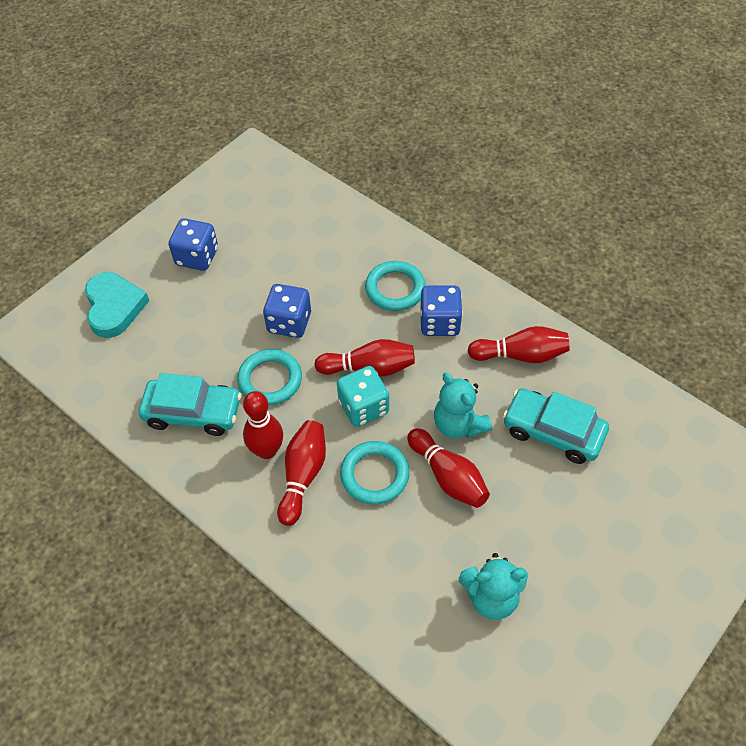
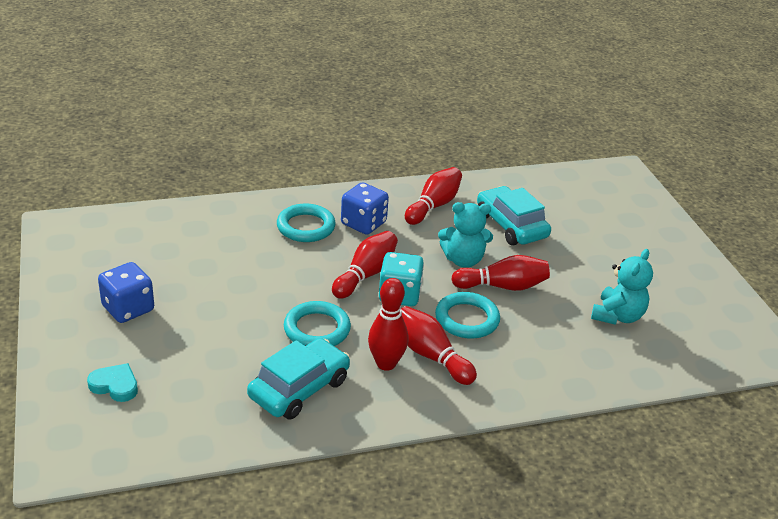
camera: 60 degrees left, 20 degrees down
(114, 307) = (115, 385): turquoise heart -> turquoise heart, size x0.60
(289, 323) = (271, 292): blue dice -> none
(553, 432) = (511, 225): turquoise car -> turquoise car turned 90 degrees clockwise

